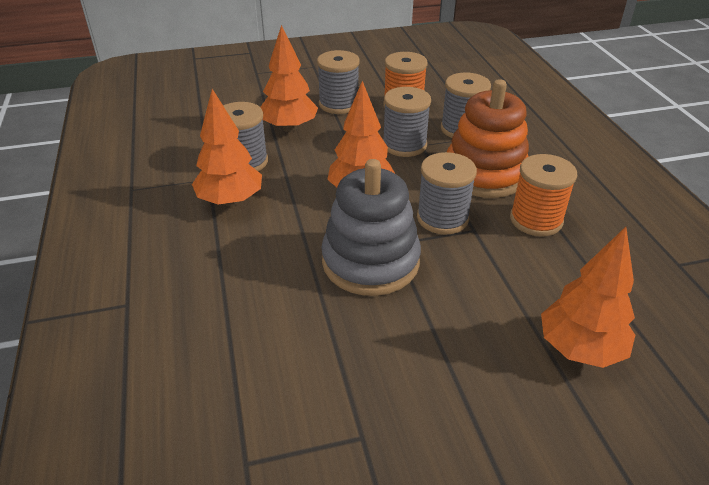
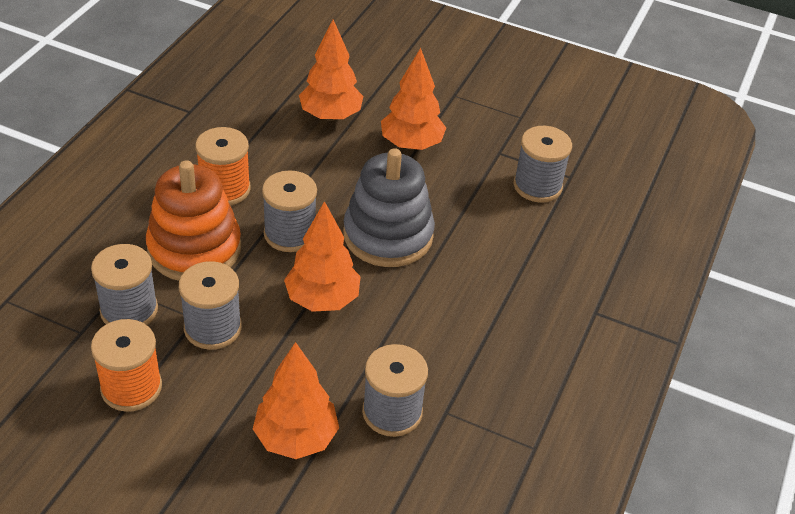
camera: 145 degrees left, 5 degrees up
(230, 201) = (447, 365): orange tree -> orange tree (411, 144)
(339, 104) = (196, 443): grey spool -> grey spool (537, 186)

